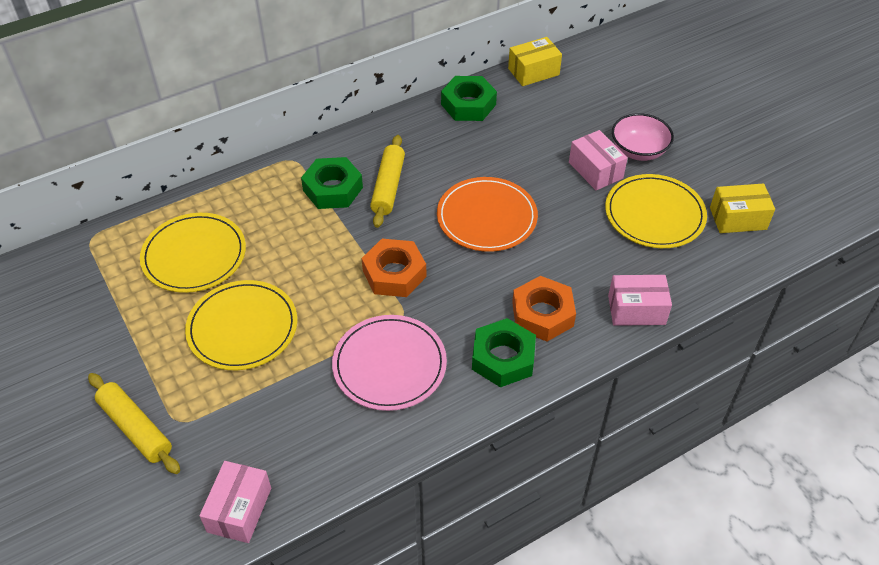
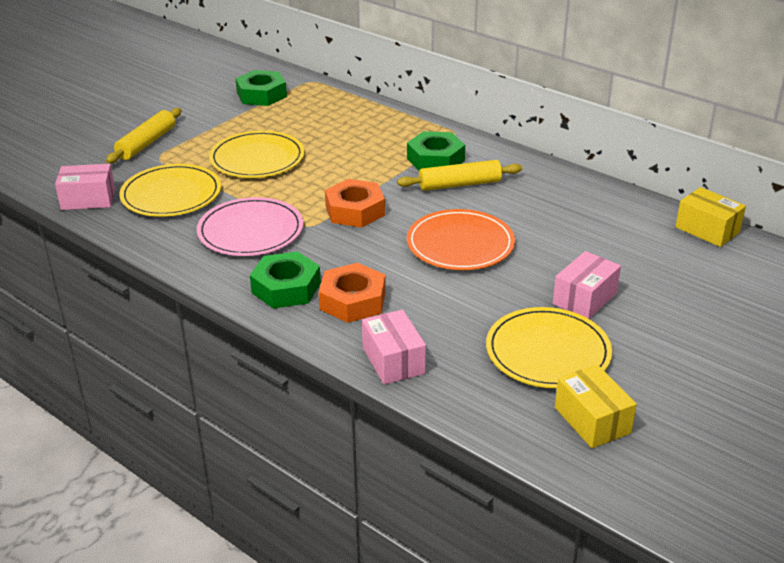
camera: 70 degrees right, 15 degrees down
(194, 255) = (319, 121): yellow plate -> yellow plate (171, 194)
(468, 104) = (613, 202): green nut -> green nut (261, 95)
(638, 150) = (645, 324): pink bowl -> none

